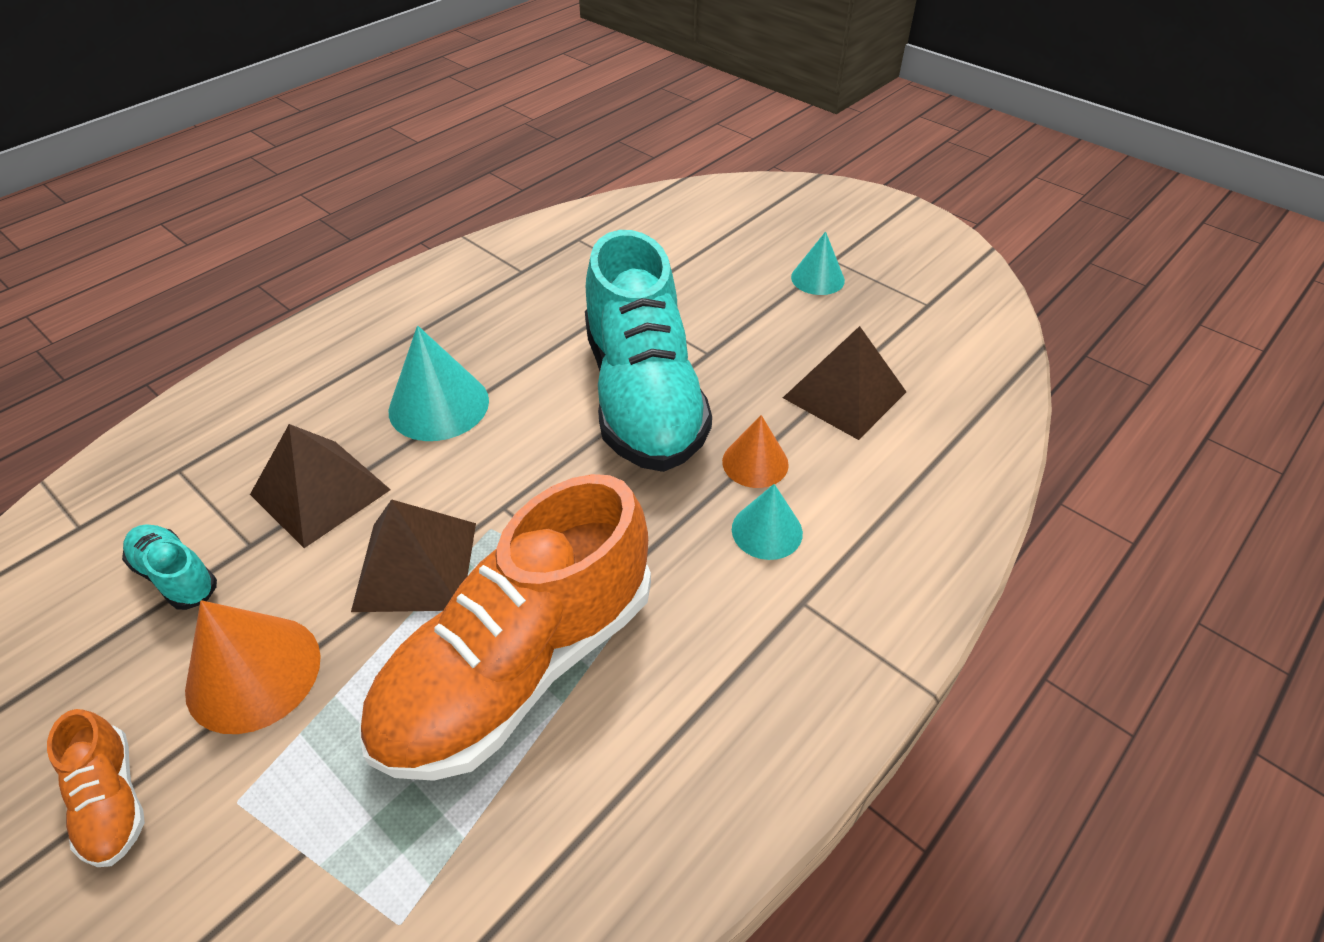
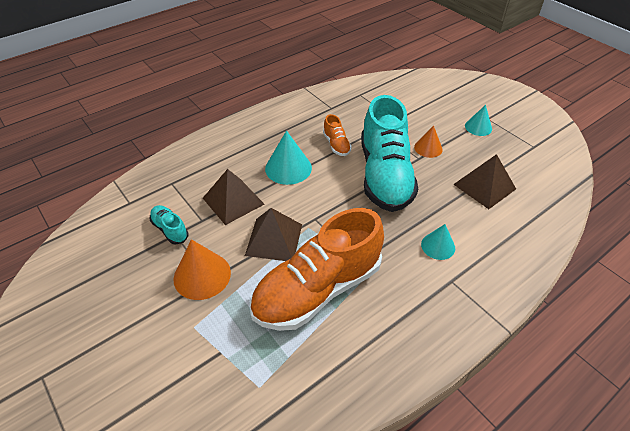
camera: 10 degrees right, 0 degrees up
(112, 800) = (143, 318): orange shoe -> orange shoe (336, 145)
(755, 462) = (436, 213): orange cone -> orange cone (428, 148)

